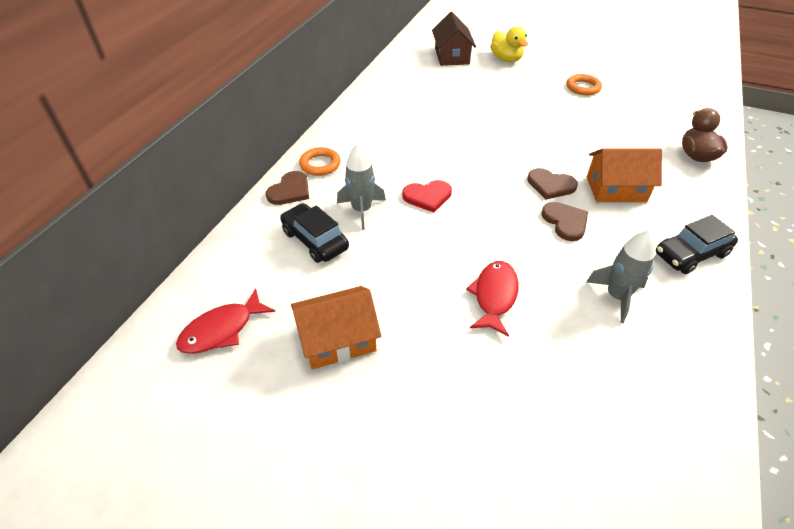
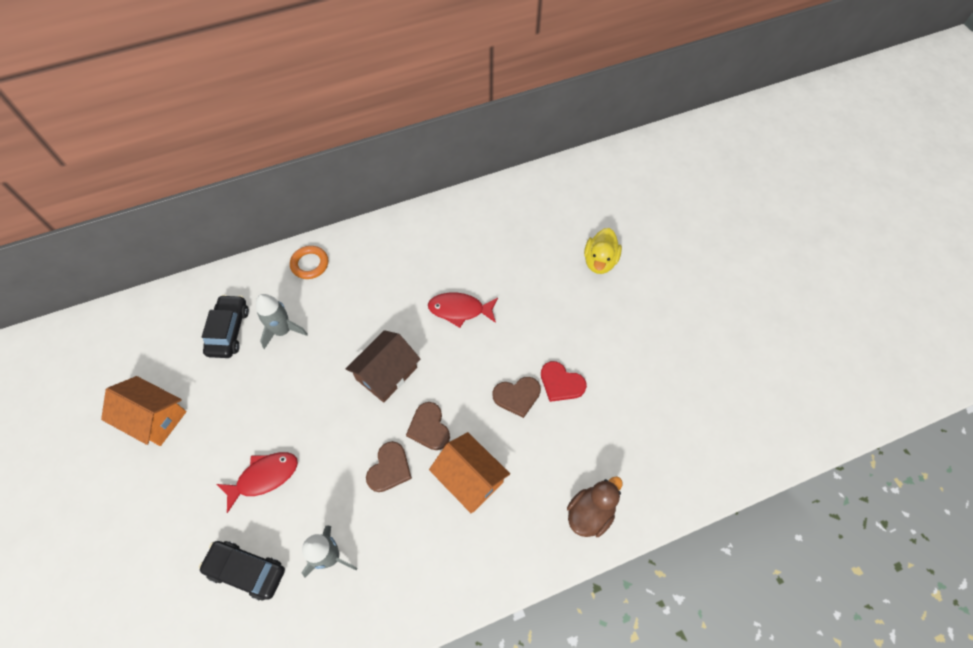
camera: 45 degrees right, 15 degrees up
(222, 330) = (115, 353): red fish -> red fish (460, 310)
(290, 190) = (265, 273): brown heart -> brown heart (517, 396)
(427, 196) = (335, 357): red heart -> red heart (561, 383)
(451, 56) = (557, 220): brown house -> brown house (386, 373)
(583, 87) = (616, 353): orange ring -> none
(691, 254) = (429, 583): black car -> black car (246, 571)

